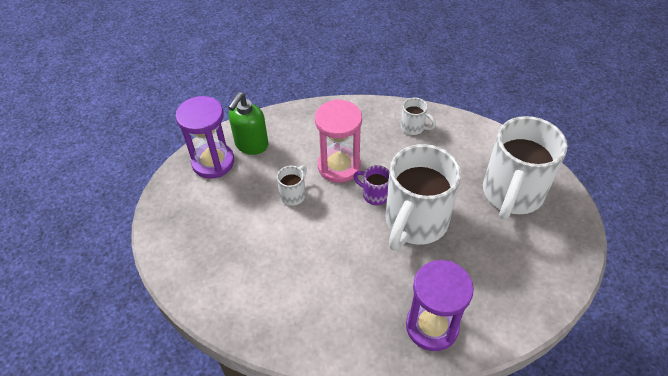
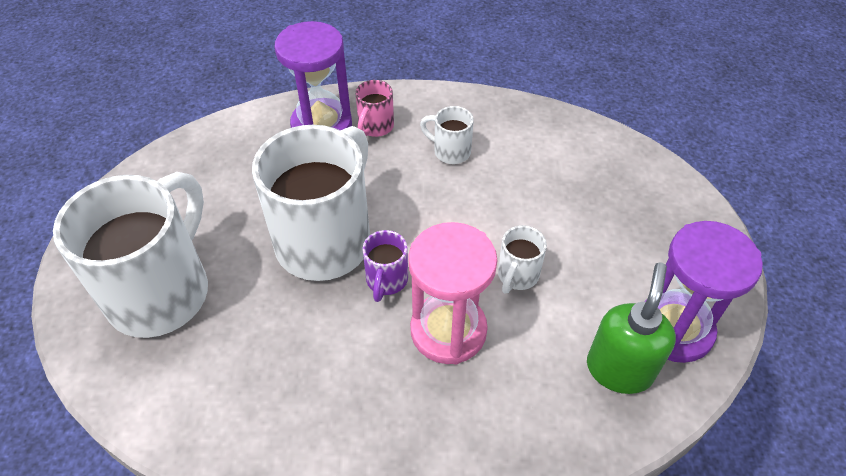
camera: 175 degrees right, 0 degrees up
(374, 195) = (386, 281): purple mug -> purple mug turned 75 degrees clockwise
(385, 322) = (375, 127): none -> pink mug
(413, 127) = (304, 427): white mug -> white mug (450, 151)

